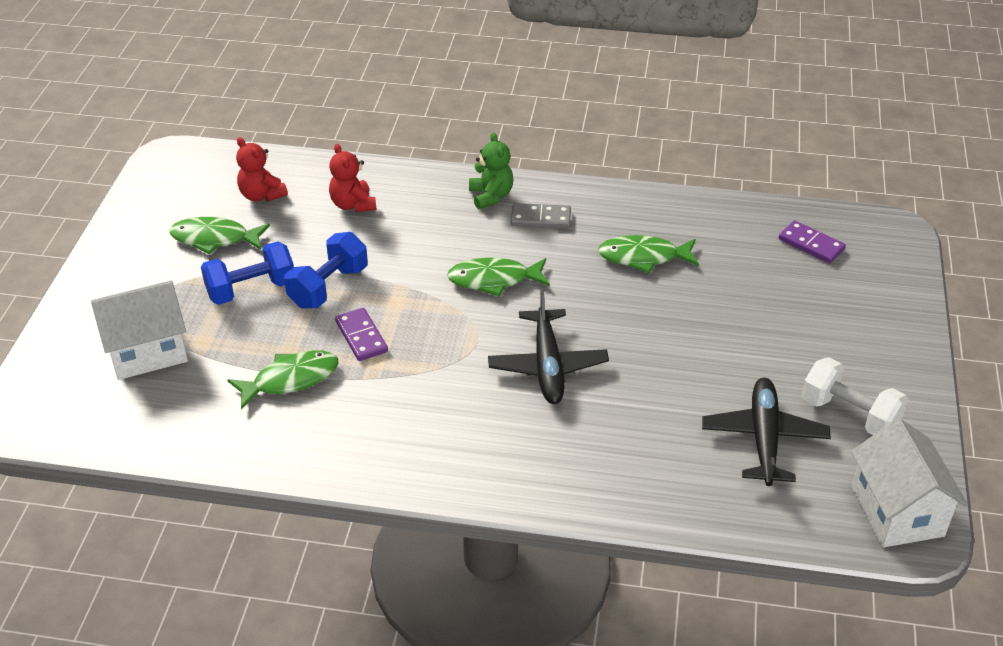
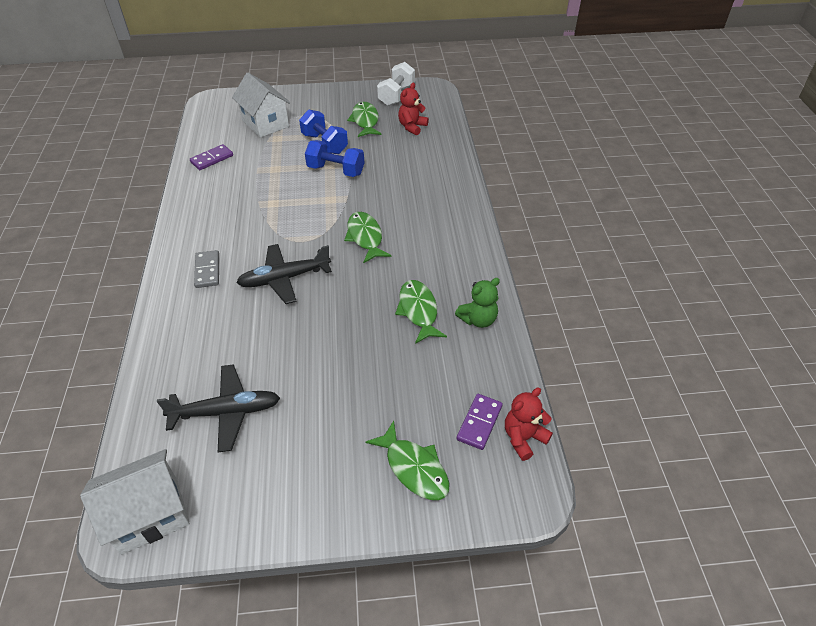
camera: 75 degrees right, 5 degrees up
(290, 379) = (252, 175): green fish -> green fish (414, 468)
(353, 205) = (419, 162): red teddy bear -> red teddy bear (523, 438)
(361, 337) = (294, 193): purple domino -> purple domino (212, 159)
(491, 196) = (456, 219): green teddy bear -> green teddy bear (478, 319)
(541, 218) = (442, 248): grey domino -> grey domino (207, 270)
(849, 415) = (260, 470): white dumbbell -> white dumbbell (396, 95)

